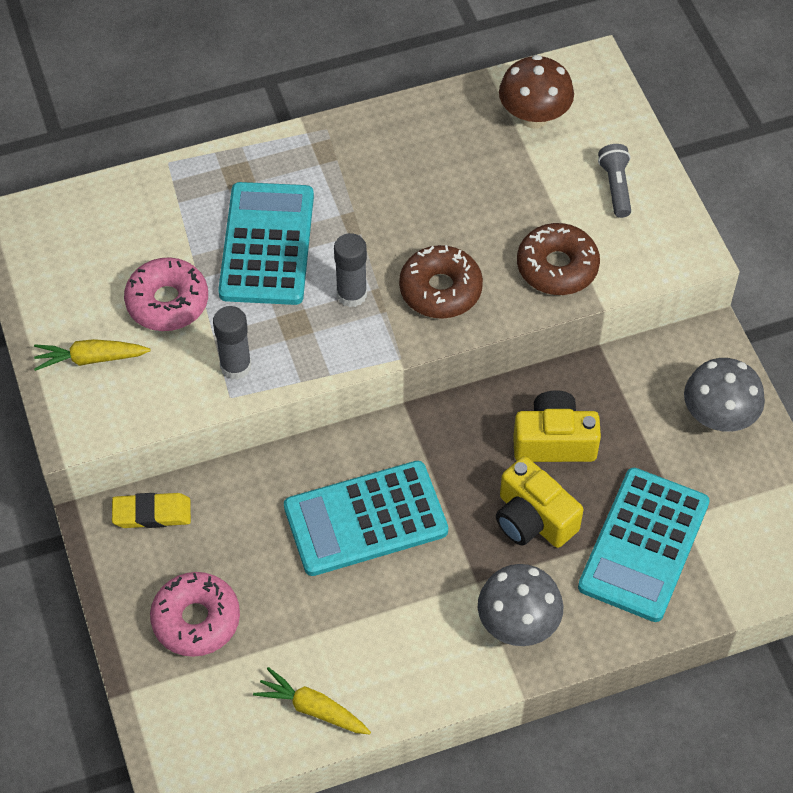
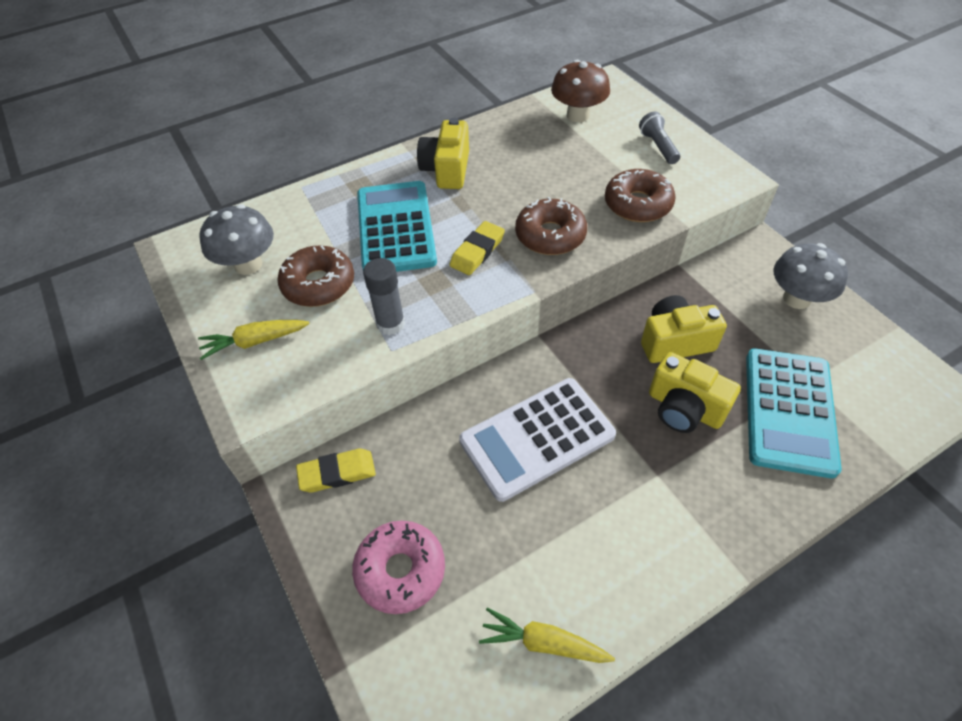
camera: 10 degrees left, 5 degrees down
(167, 302) = (318, 284): pink donut -> brown donut
(346, 171) = (447, 170): none -> yellow camera
(351, 294) = (477, 251): grey glue stick -> yellow eraser
(365, 519) = (537, 438): turquoise calculator -> white calculator
(518, 624) = (711, 507): grey mushroom -> grey mushroom (248, 264)

